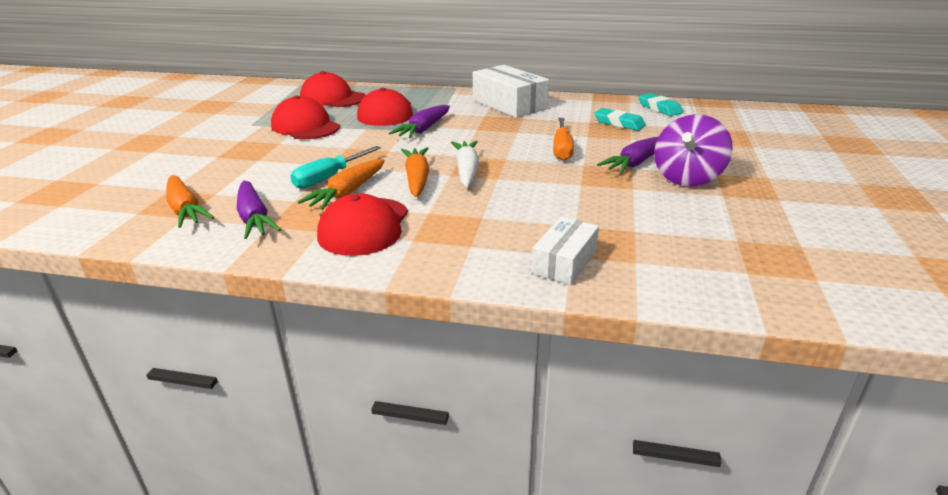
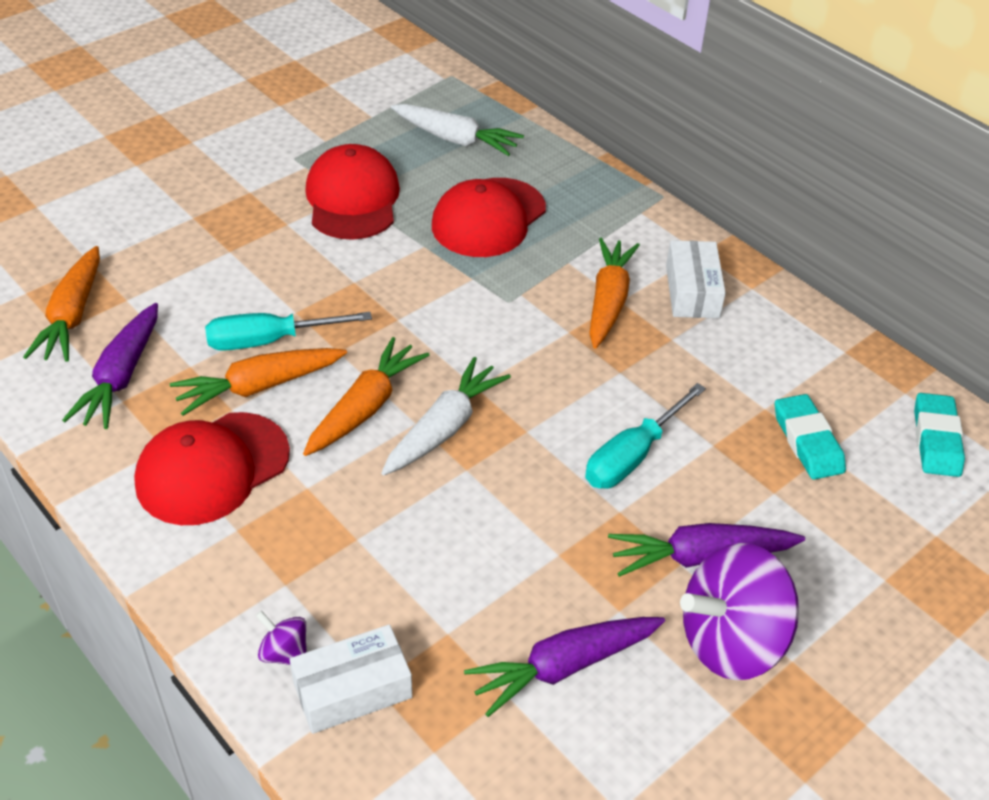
camera: 35 degrees right, 15 degrees up
(332, 98) = (455, 139): red cap -> white carrot
(423, 129) = (495, 291): purple carrot -> purple carrot (564, 667)
(479, 117) = (608, 301): none -> orange carrot
(509, 104) = (692, 291): white box -> white box, size x0.60
(510, 266) = (285, 653): none -> purple spinning top
(562, 149) = (632, 456): orange screwdriver -> turquoise screwdriver

